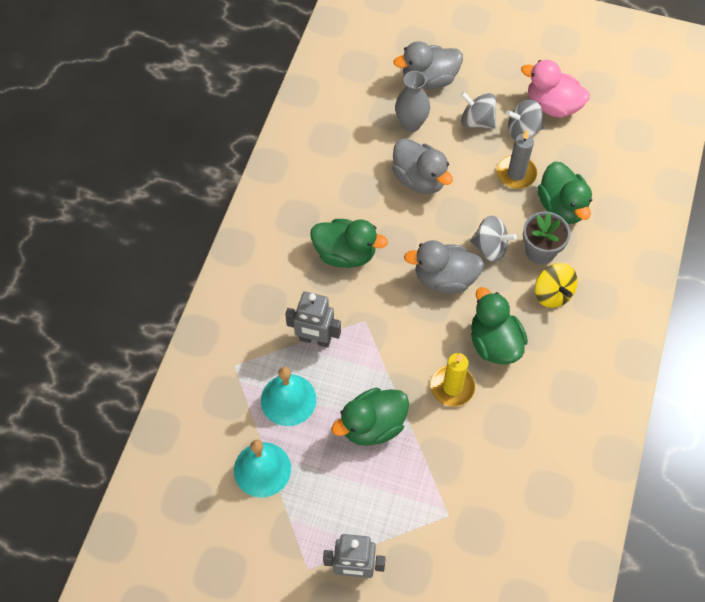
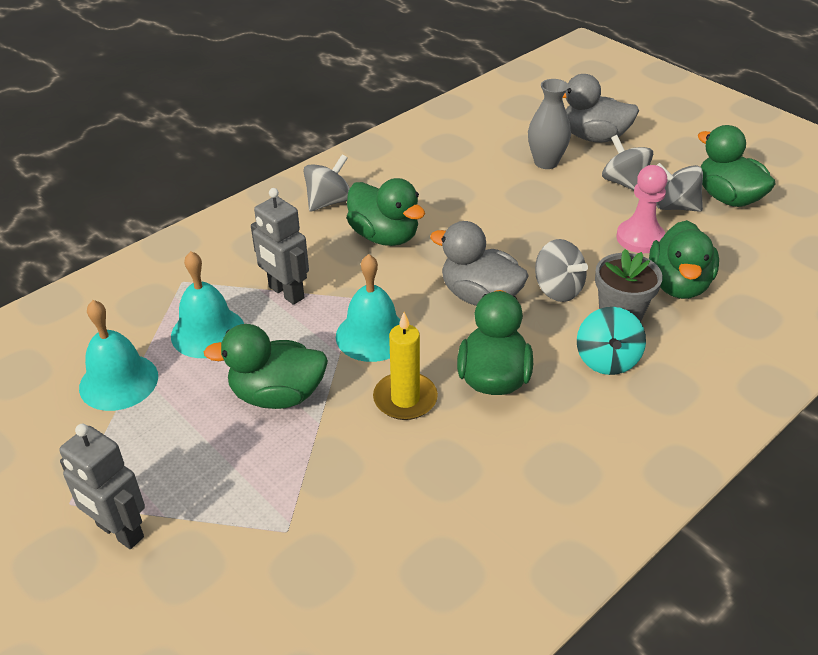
camera: 30 degrees right, 20 degrees down
(281, 238) = (329, 202): none -> grey spinning top
(398, 347) = (372, 335): none -> turquoise bell
(419, 179) = (519, 206): grey duck -> none
(516, 174) = (640, 238): grey candle -> pink pawn
(552, 105) = (727, 198): pink duck -> green duck
(552, 293) = (607, 360): yellow spinning top -> turquoise spinning top

